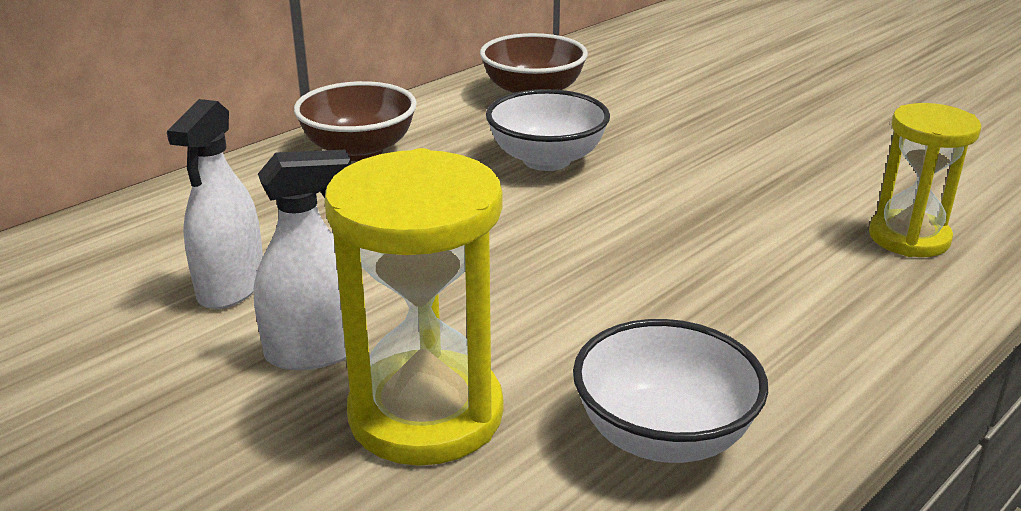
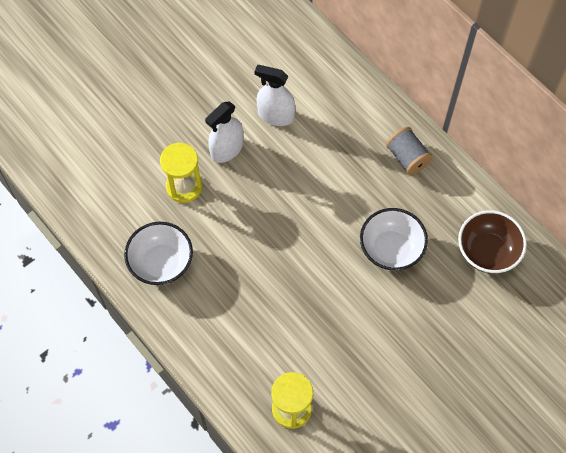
camera: 95 degrees right, 35 degrees up
(315, 351) = (227, 149): white spray bottle -> white spray bottle turned 60 degrees clockwise
(359, 150) = (407, 158): brown bowl -> grey spool
(426, 414) = (184, 187): yellow hourglass -> yellow hourglass, size x0.66

